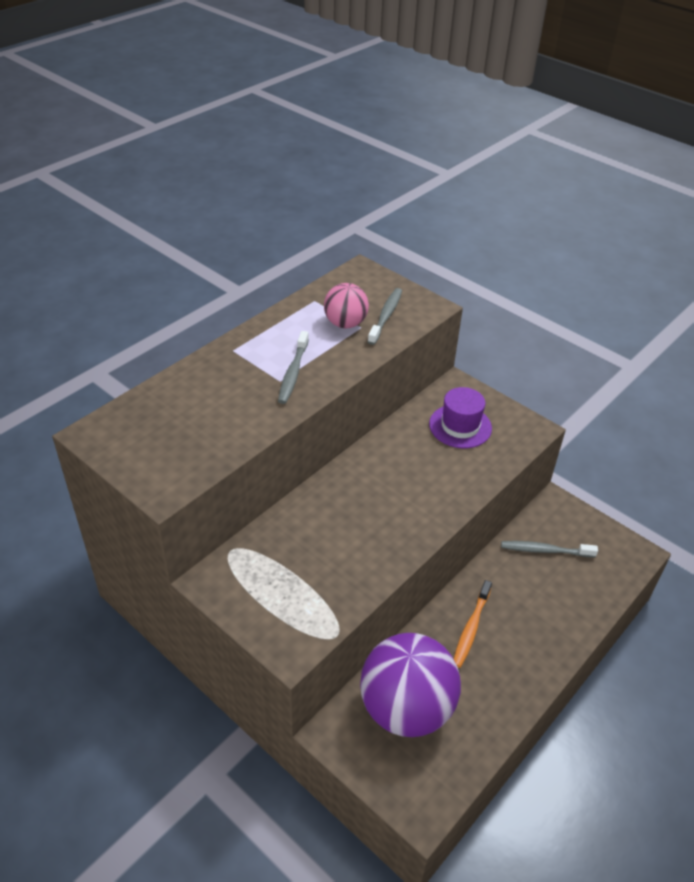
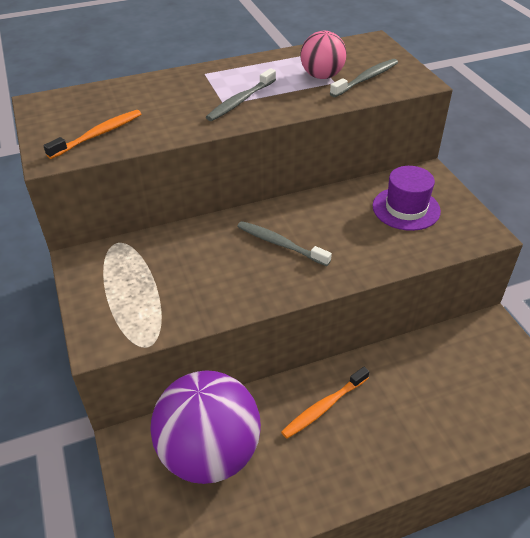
camera: 30 degrees right, 0 degrees up
(188, 452) = (98, 135): none -> orange toothbrush
(545, 550) = (451, 365): grey toothbrush -> grey toothbrush (280, 244)

